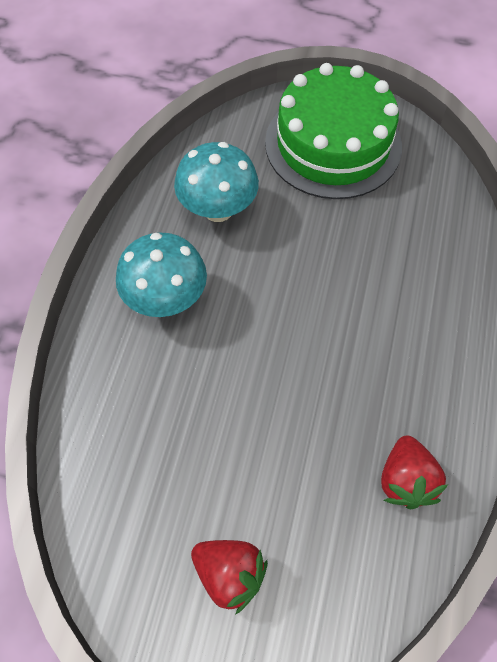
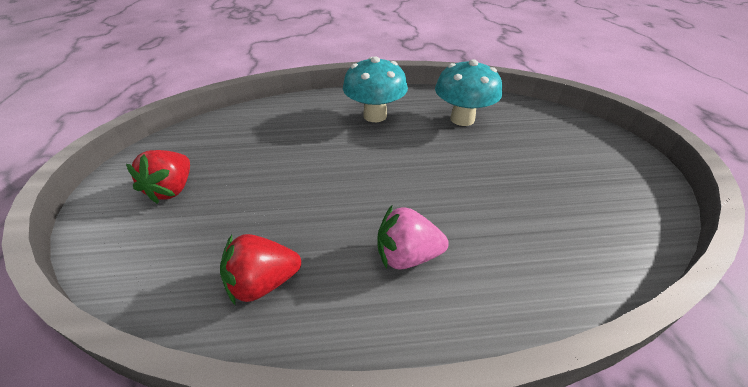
camera: 70 degrees right, 20 degrees down
(333, 144) = (583, 159): green cake -> none
(409, 349) = (407, 256): none -> pink strawberry

